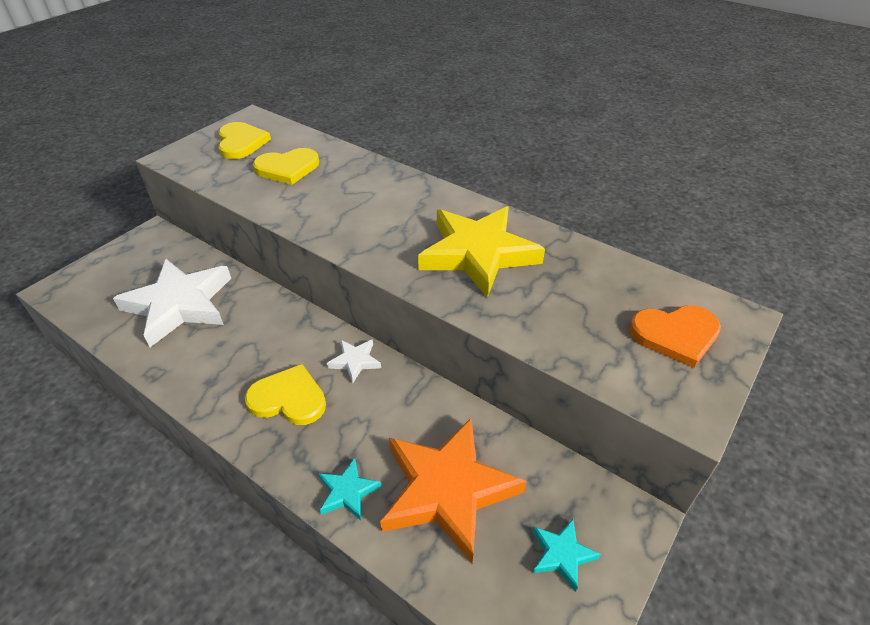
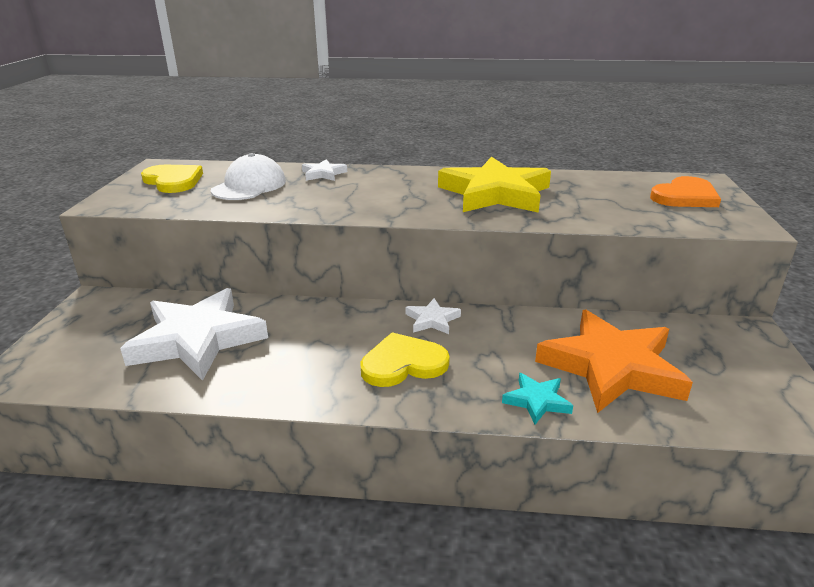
camera: 30 degrees left, 15 degrees down
(287, 168) = (249, 186): yellow heart -> white cap
(360, 170) = (323, 174): none -> white star
(562, 554) = (734, 368): turquoise star -> none

